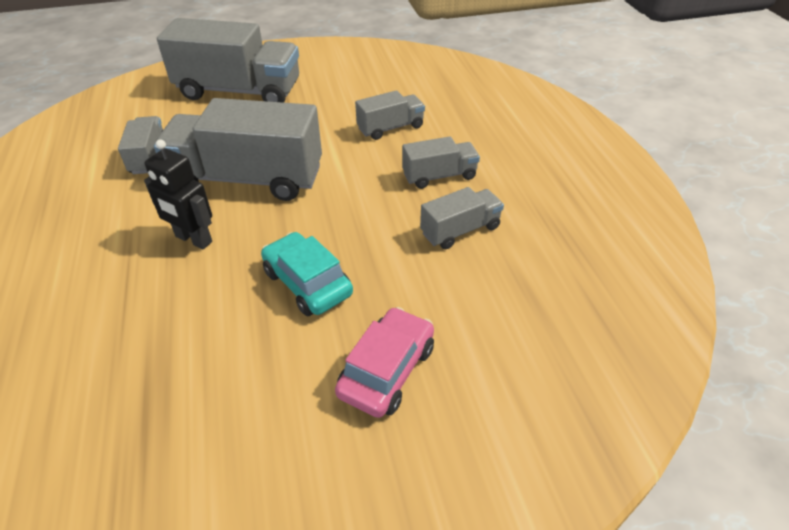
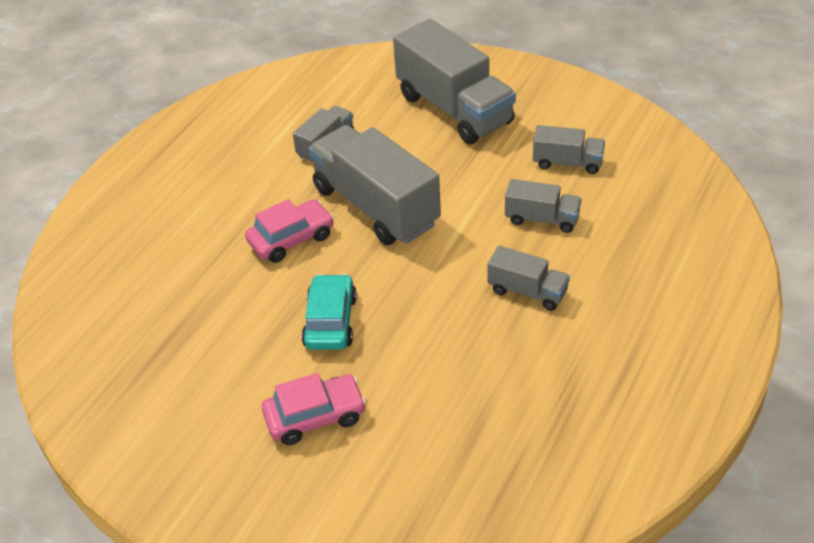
camera: 45 degrees right, 0 degrees up
(193, 239) = (291, 239): black robot -> pink car
(460, 230) = (485, 350): grey truck -> grey truck (567, 162)

